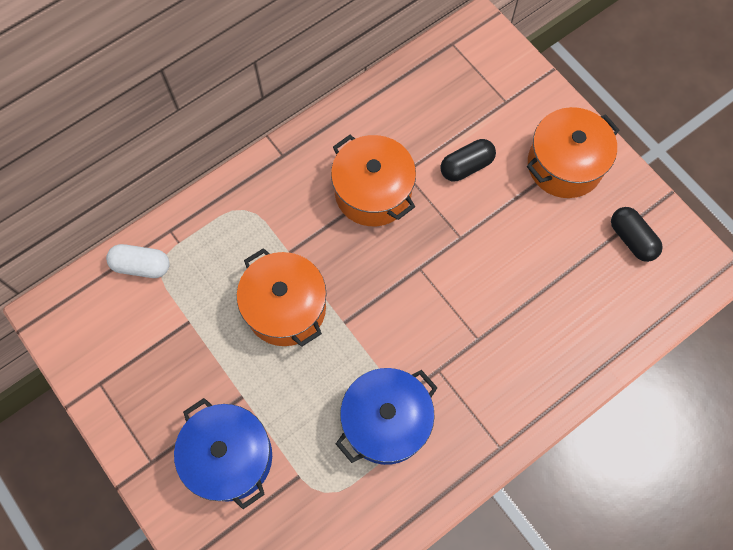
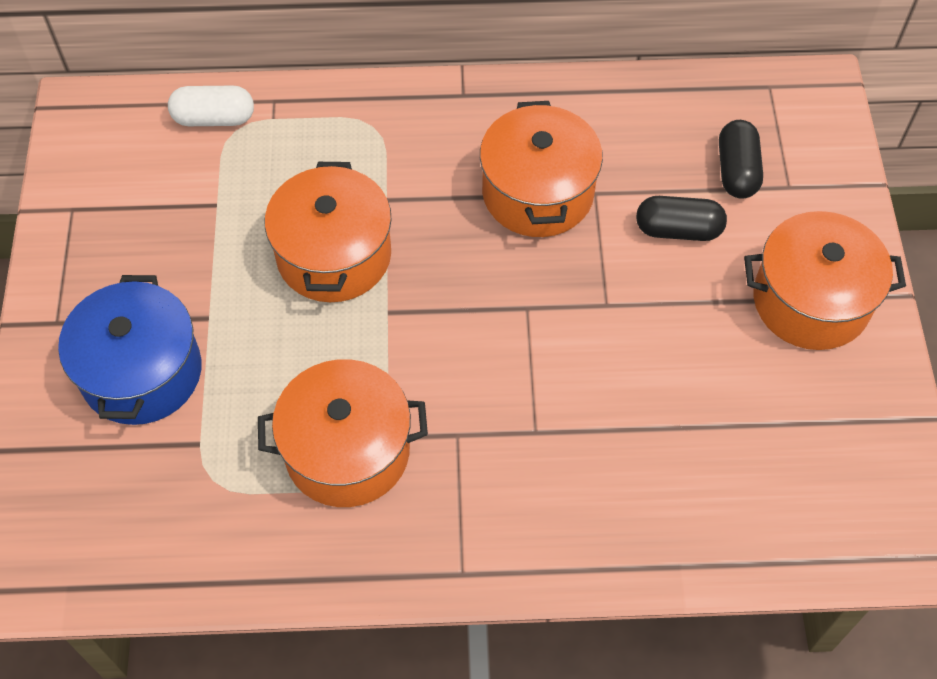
camera: 35 degrees right, 10 degrees down
(141, 266) = (214, 118): white capsule -> white capsule turned 45 degrees counterclockwise
(386, 421) = (347, 451): blue pot -> orange pot
(631, 239) = (836, 440): black capsule -> black capsule (737, 171)

